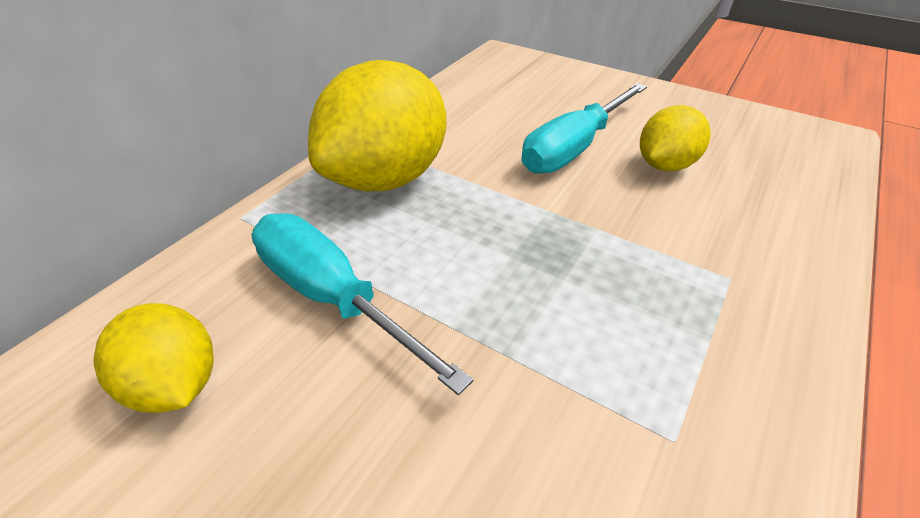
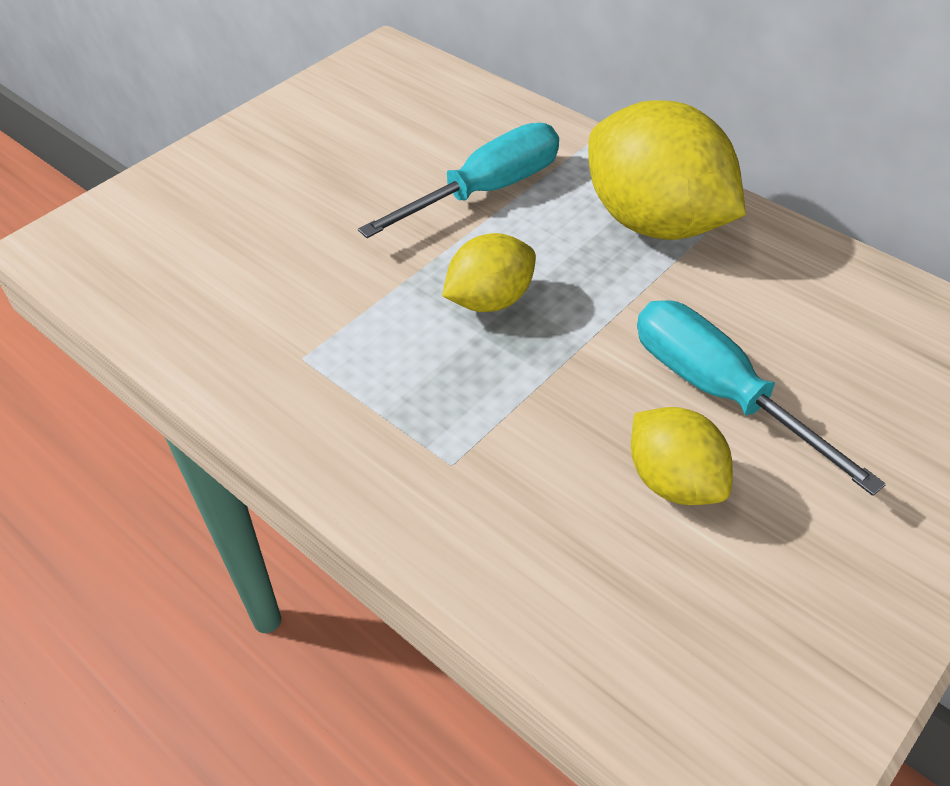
camera: 100 degrees right, 5 degrees up
(176, 383) = (424, 129): yellow lemon -> yellow lemon (490, 300)

